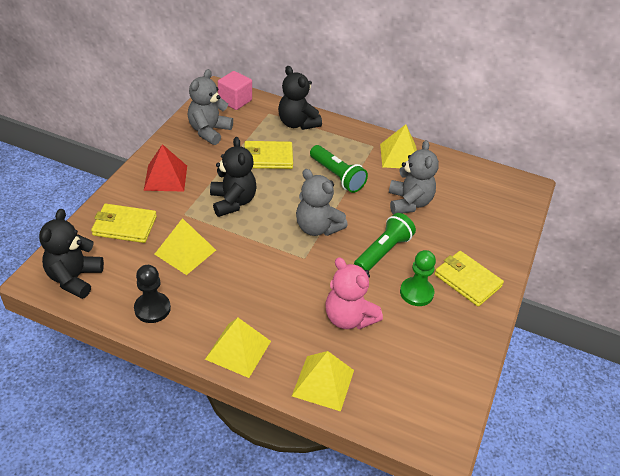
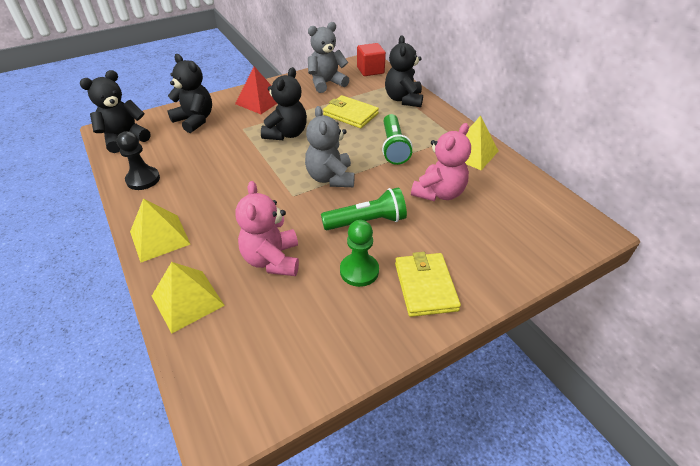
camera: 40 degrees right, 0 degrees up
(124, 226) = (195, 120): yellow wallet -> black teddy bear
(185, 252) = (211, 153): yellow pyramid -> none
(235, 101) = (370, 70): pink cube -> red cube
(409, 203) = (439, 193): grey teddy bear -> pink teddy bear

